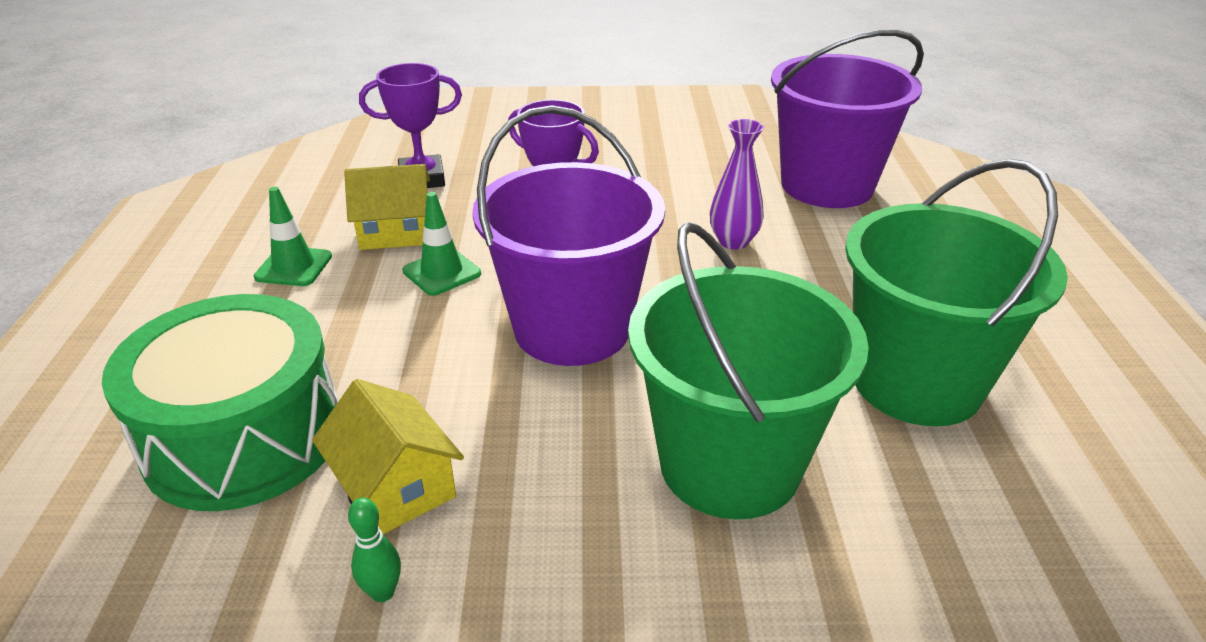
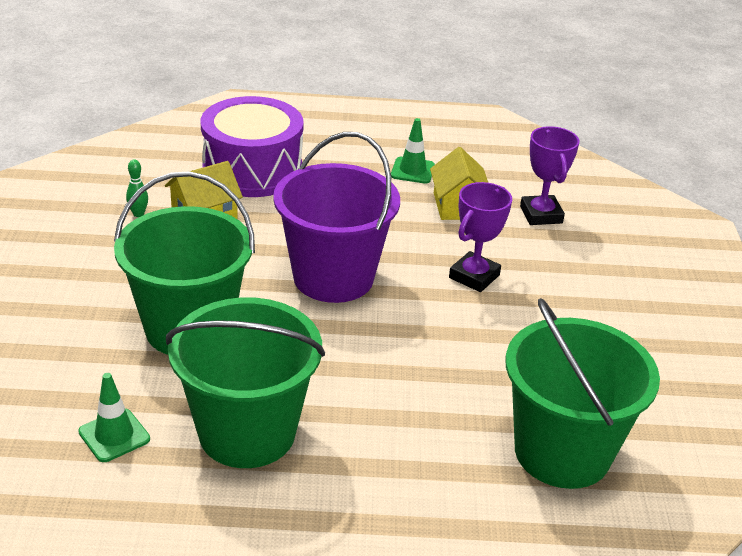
camera: 90 degrees right, 0 degrees up
(244, 437) = (252, 170): green drum -> purple drum
(442, 272) = (404, 226): green traffic cone -> green traffic cone (114, 435)
(733, 241) = (449, 369): purple vase -> none
(827, 185) = (562, 452): purple bucket -> green bucket

